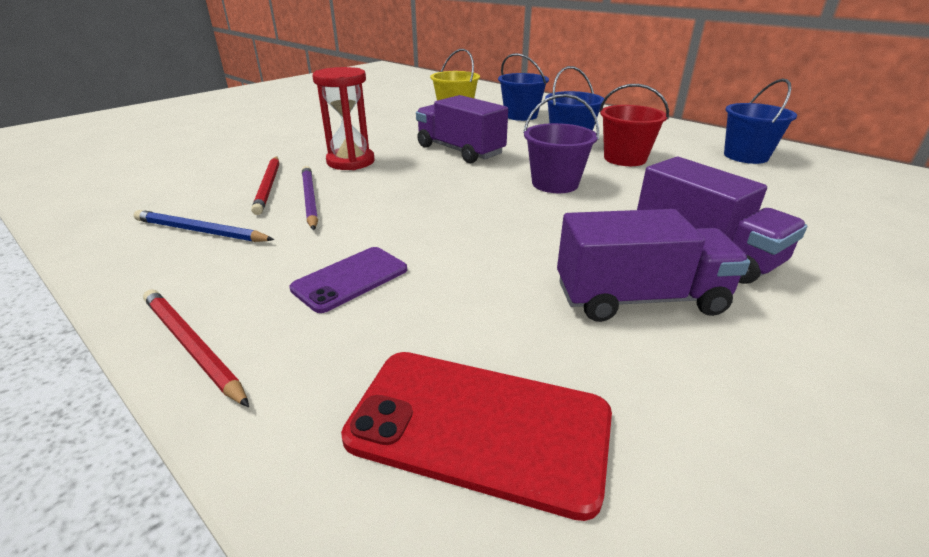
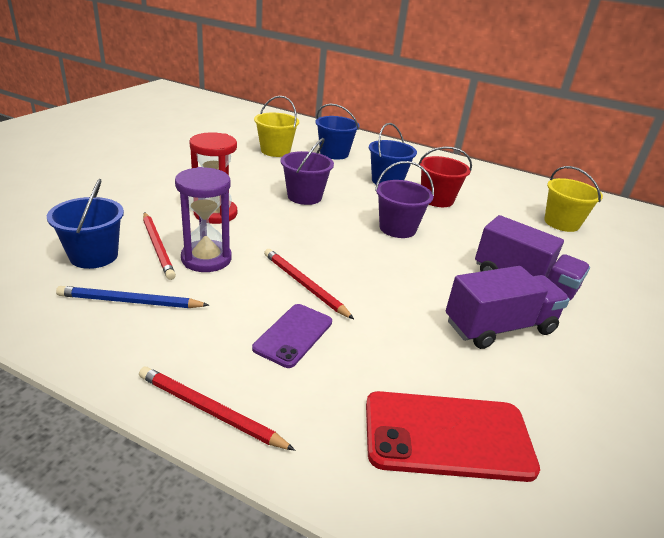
camera: 20 degrees left, 0 degrees up
(309, 199) = (206, 259): purple pencil -> purple hourglass
(400, 231) = (304, 285): none -> red pencil
(460, 151) = (304, 196): purple truck -> purple bucket
(745, 156) = (518, 193): blue bucket -> blue bucket (94, 256)
(798, 189) = (561, 223): none -> yellow bucket

